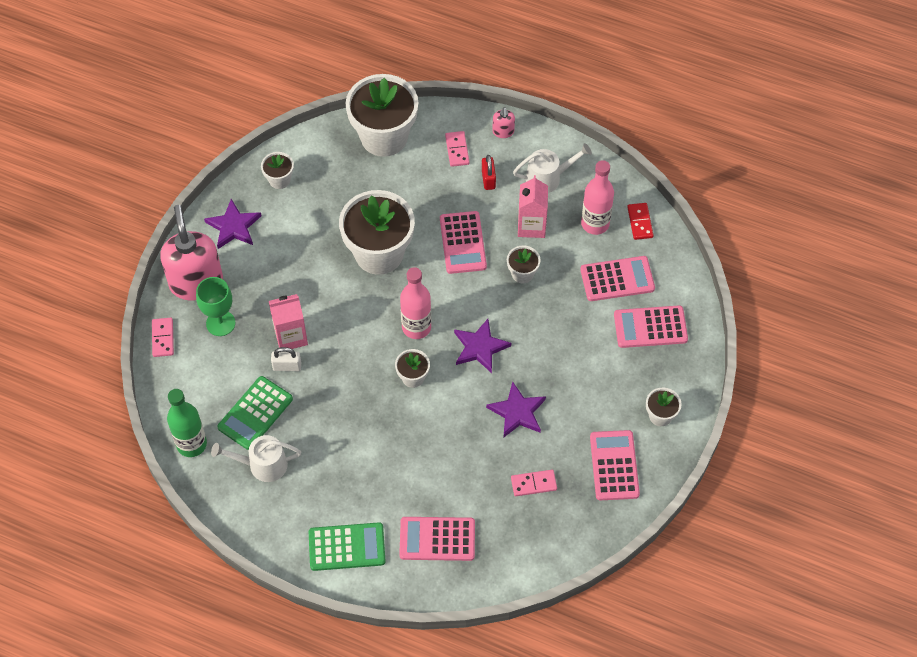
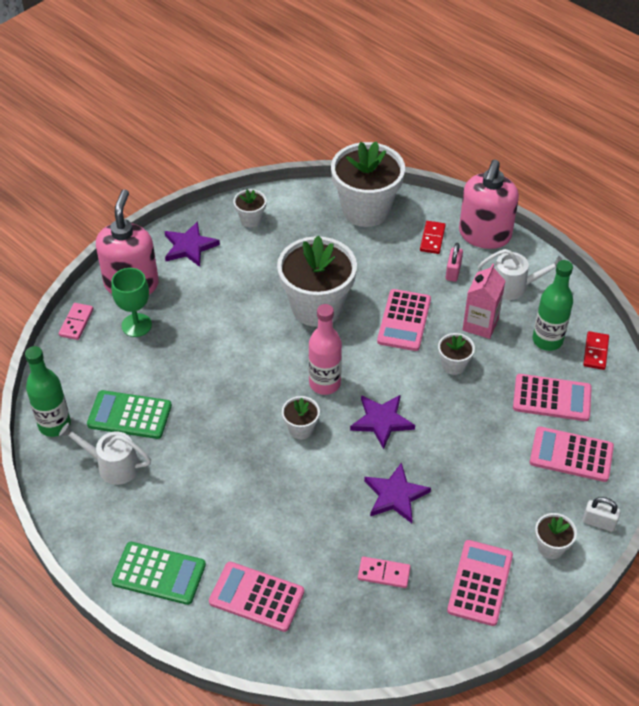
camera: 20 degrees right, 10 degrees down
(255, 413) = (129, 415): green calculator -> green calculator turned 45 degrees clockwise
(287, 366) = (181, 381): white padlock -> white padlock (599, 522)
(291, 336) = (197, 356): pink carton -> none
(457, 150) = (432, 239): pink domino -> red domino
(488, 179) = (453, 272): red padlock -> pink padlock
(503, 132) = (484, 235): pink soap dispenser -> pink soap dispenser, size x2.36
(595, 224) = (547, 340): pink bottle -> green bottle

